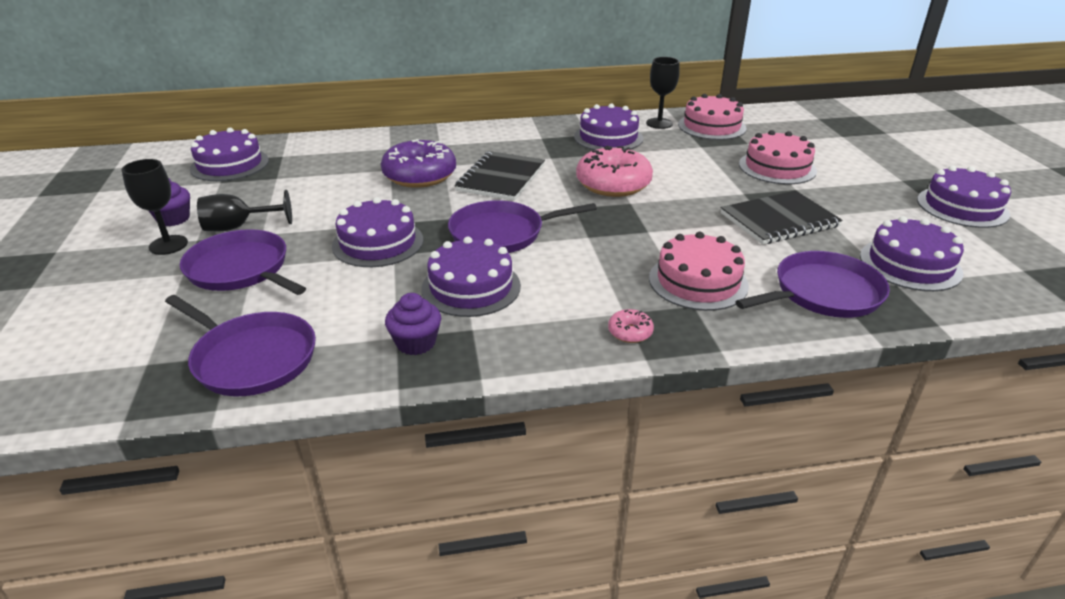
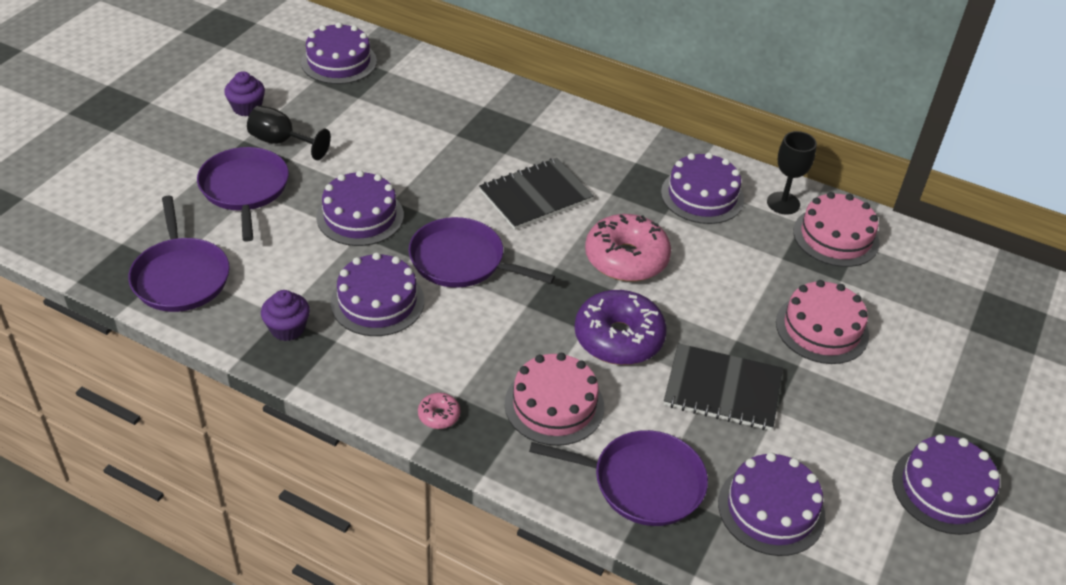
camera: 35 degrees right, 10 degrees up
(168, 245) = (221, 135): black goblet -> none
(420, 175) = (471, 155): purple donut -> purple donut (618, 338)

